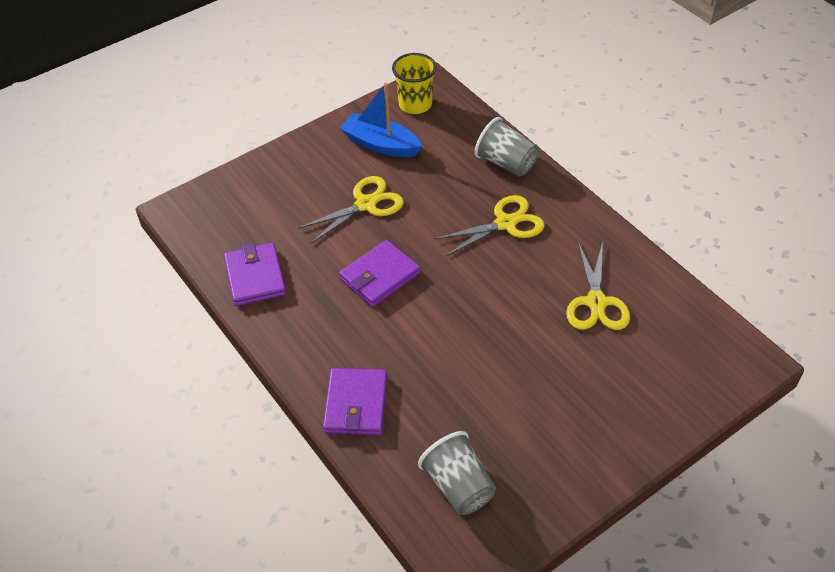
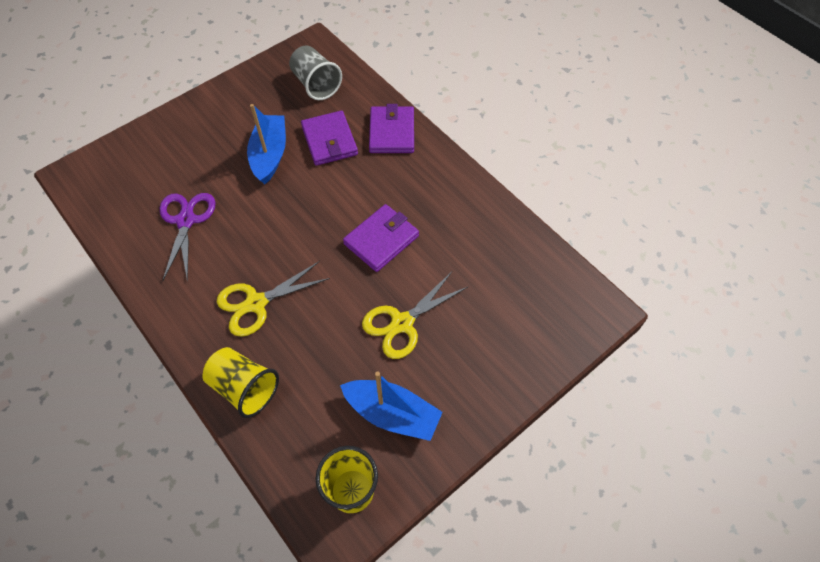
camera: 175 degrees right, 10 degrees up
(255, 277) = (497, 235): purple wallet -> purple wallet (329, 141)
(506, 163) = (244, 388): grey cup -> yellow cup
(512, 378) = (270, 155): none -> blue boat
(596, 303) = (186, 220): yellow scissors -> purple scissors

